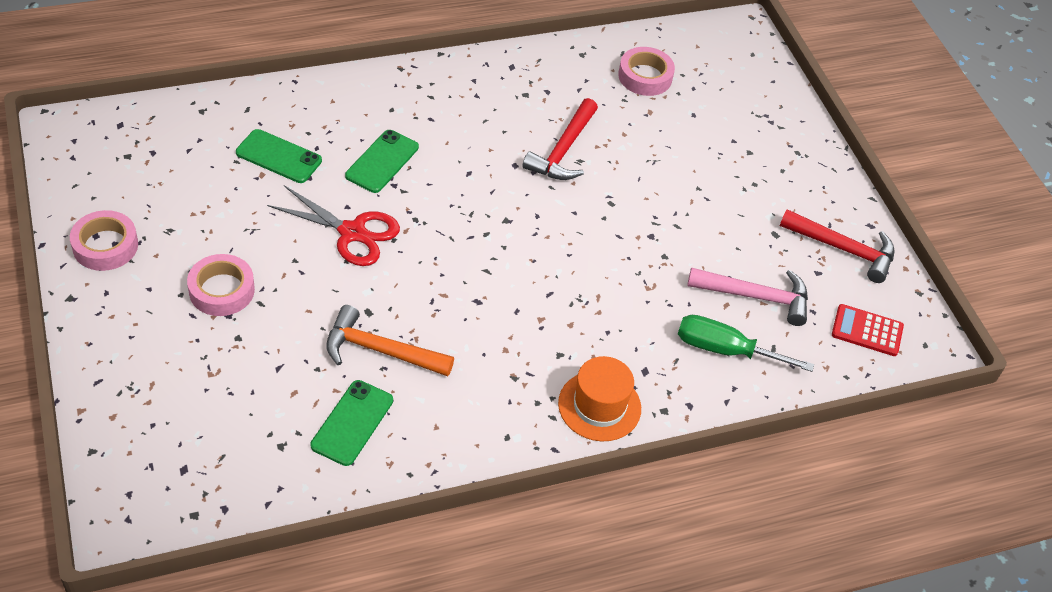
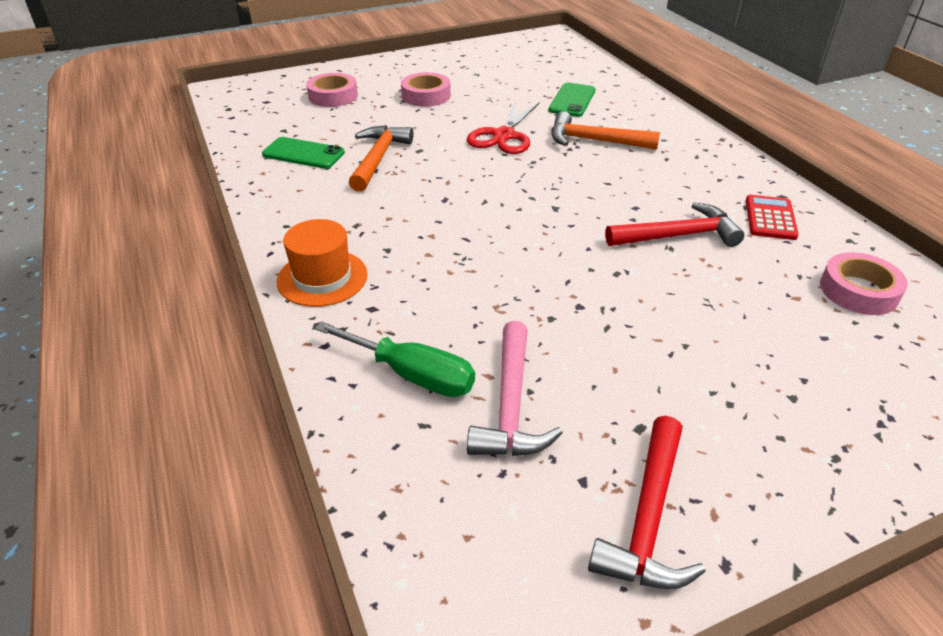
camera: 90 degrees right, 10 degrees down
(105, 246) = (454, 58): pink tape -> pink tape (333, 96)
(382, 161) = (594, 141): green phone -> orange hammer
(563, 150) = (678, 235): red hammer -> red hammer turned 150 degrees clockwise
(725, 350) = (412, 375): green screwdriver -> green screwdriver turned 105 degrees clockwise
(867, 331) = (479, 547): red calculator -> red calculator (770, 218)

